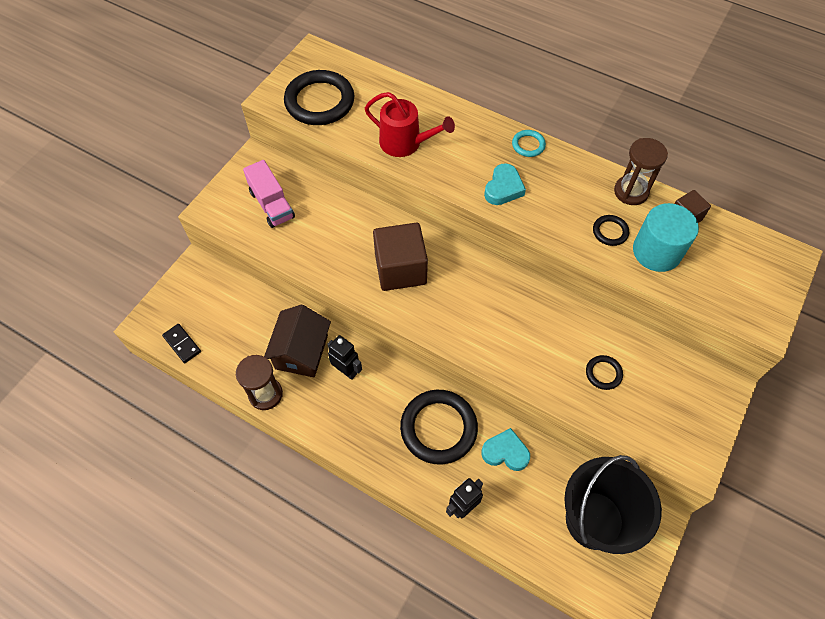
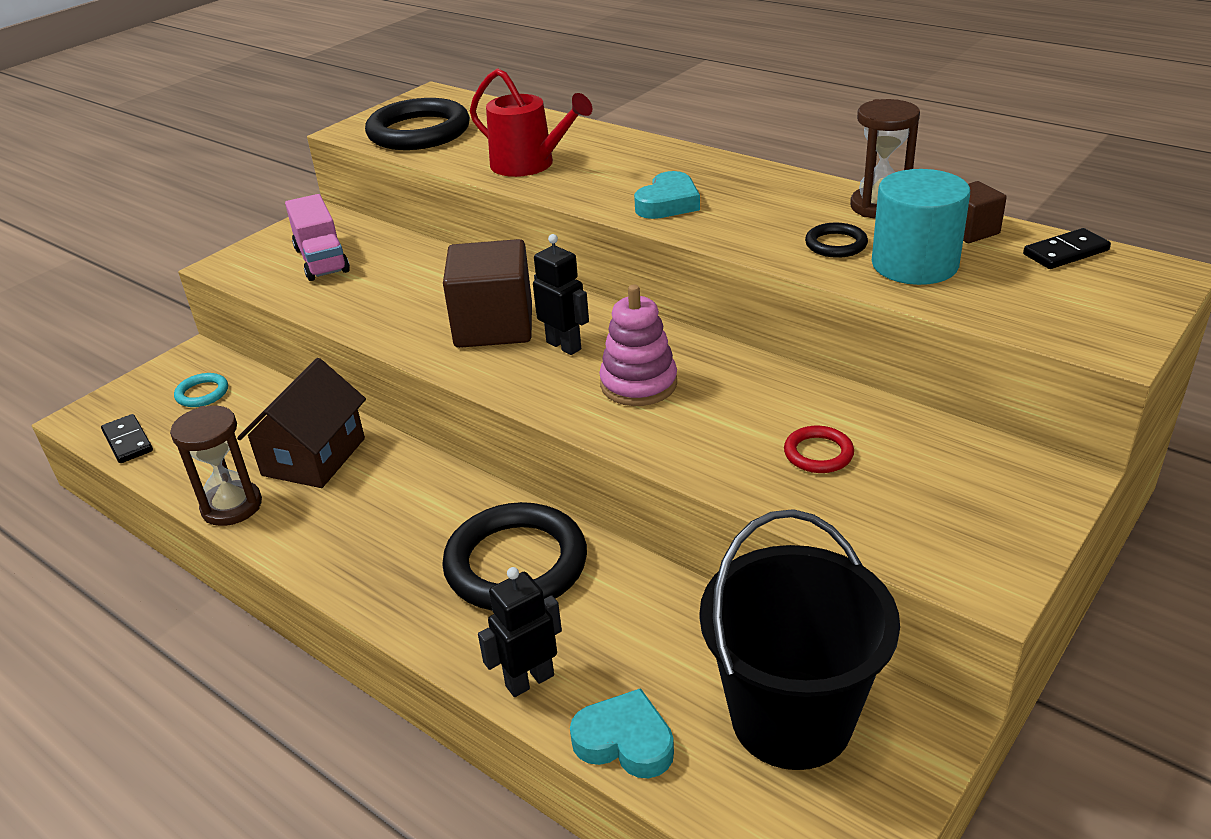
camera: 10 degrees right, 25 degrees down
(346, 370) = (379, 482): black robot -> black robot (564, 345)
(497, 319) = (638, 384): none -> pink stacking toy
(505, 452) = (632, 604): turquoise heart -> turquoise heart (625, 741)
(528, 145) = (719, 165): turquoise ring -> turquoise ring (202, 393)
(603, 373) = (818, 453): black ring -> red ring
(739, 239) = (1066, 252): none -> black domino

